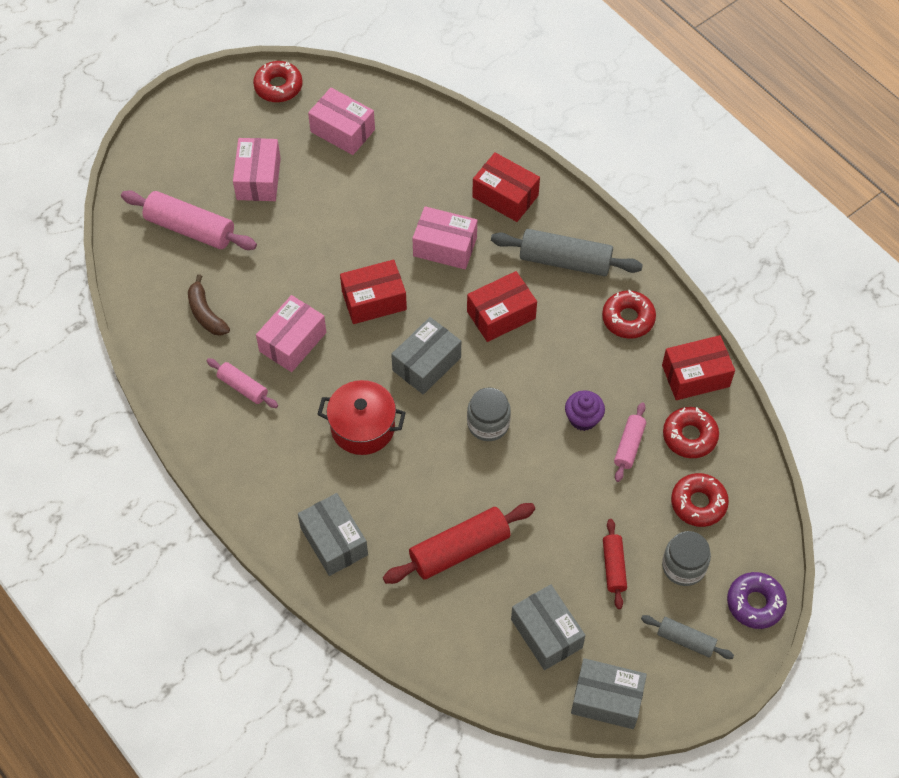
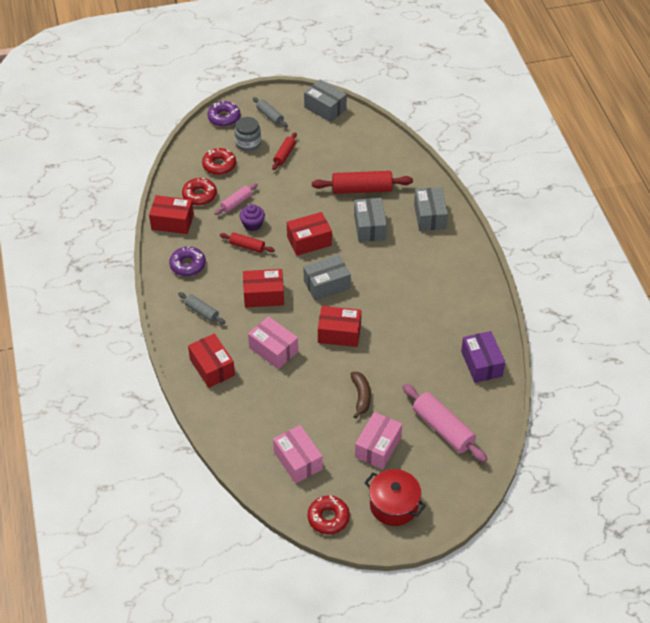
camera: 155 degrees left, 10 degrees down
(172, 330) = (481, 364): none -> purple box
(206, 313) = (454, 366): brown banana -> brown banana (361, 396)
(243, 387) = (448, 313): pink rolling pin -> none
(293, 342) = (404, 327): pink box -> none
(362, 427) = (384, 265): red pot -> red pot (394, 505)
(488, 423) = (309, 241): grey jar -> red box
(546, 633) = (338, 141): grey box -> grey box (369, 227)
(565, 261) = (202, 311): grey rolling pin -> grey rolling pin, size x0.56
(568, 379) = (247, 246): none -> red rolling pin
(628, 318) = (188, 265): red donut -> purple donut

